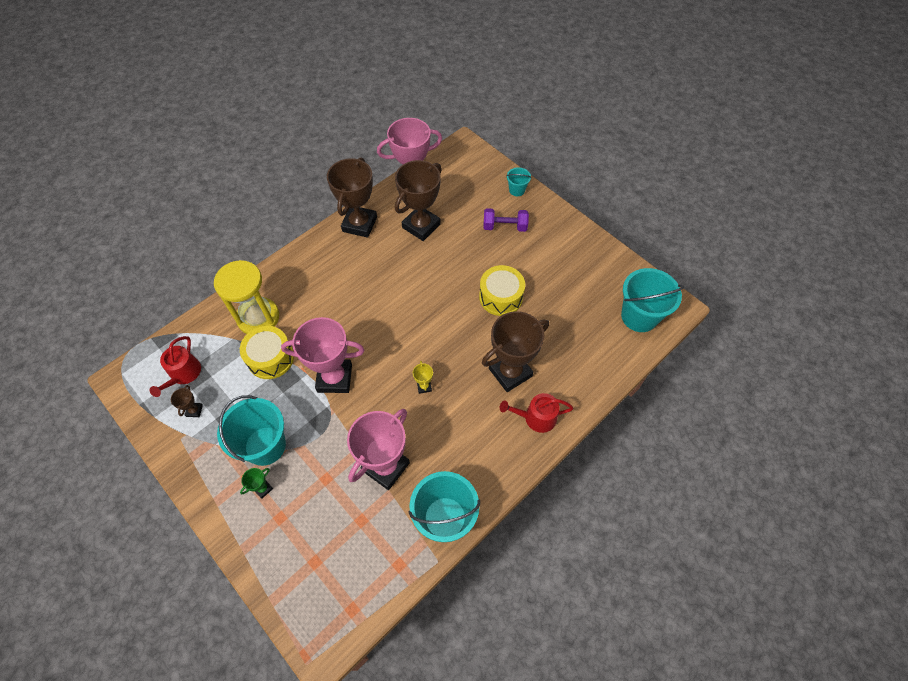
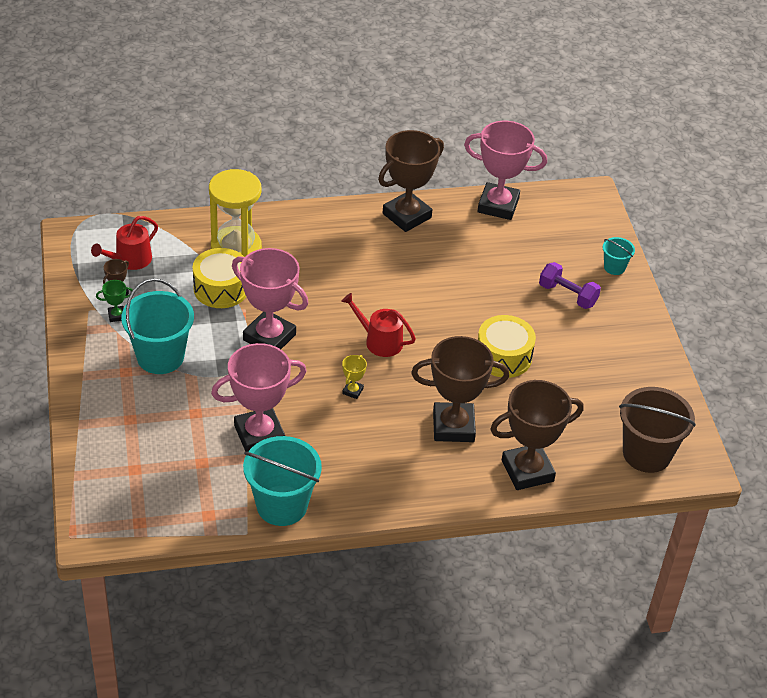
camera: 30 degrees right, 15 degrees down
(263, 488) = (132, 389): green trophy -> green trophy (116, 315)
(421, 226) = (472, 249): brown trophy -> brown trophy (527, 471)
(536, 417) = (446, 478): red watering can -> red watering can (379, 341)
(639, 316) = (646, 454): turquoise bucket -> brown bucket

